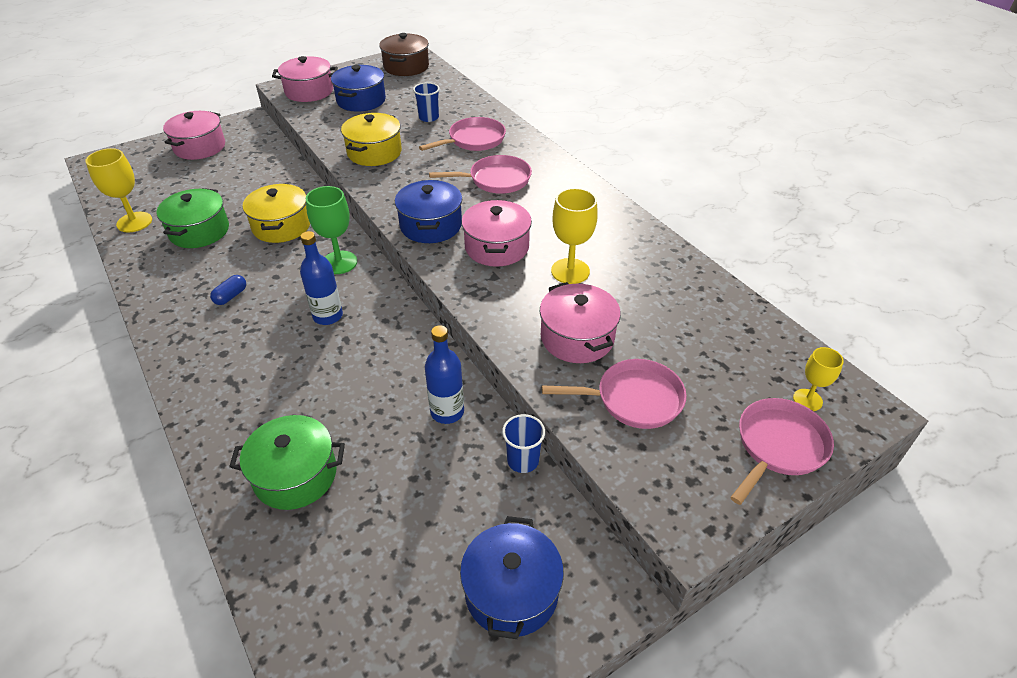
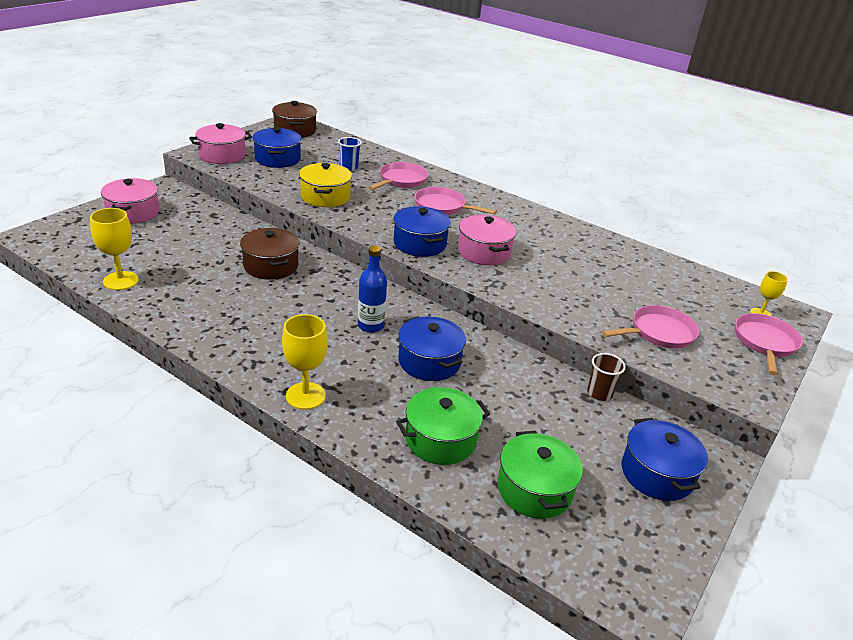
camera: 25 degrees left, 10 degrees down
(199, 231) = (195, 280): green pot -> green pot (534, 489)
(231, 296) = (271, 325): blue capsule -> none
(281, 226) = (271, 266): yellow pot -> brown pot
(339, 262) = (346, 286): green goblet -> none
(356, 374) = (429, 362): none -> blue pot
(447, 412) = (521, 374): blue bottle -> none
(495, 180) = (443, 206): pink pan -> pink pan turned 120 degrees counterclockwise
(523, 460) = (599, 393): blue cup -> brown cup
(570, 271) = (550, 261): yellow goblet -> yellow goblet (305, 396)
(577, 337) = (591, 302): pink pot -> none

